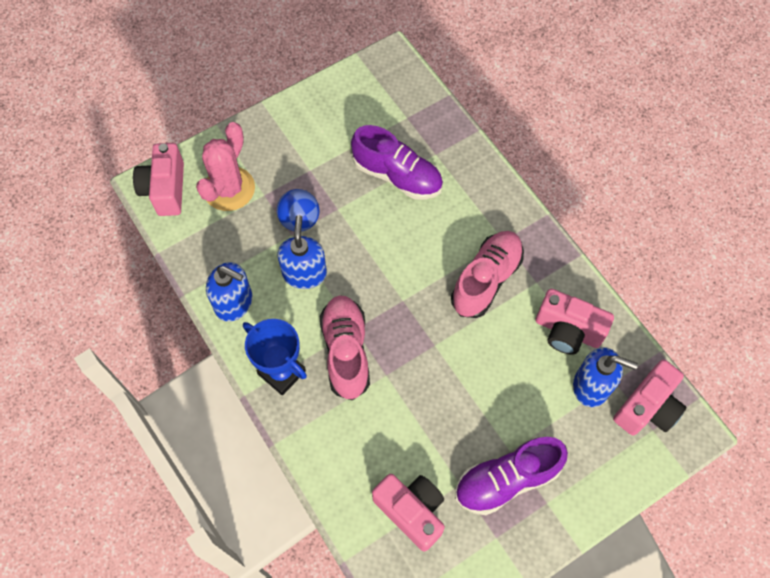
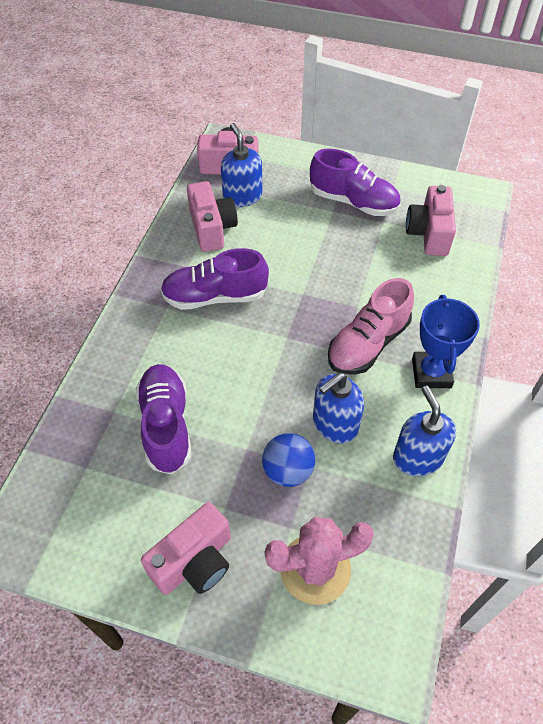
camera: 130 degrees left, 10 degrees down
(165, 189) = (377, 639): pink camera -> pink camera (194, 561)
(486, 280) = (215, 296): pink shoe -> purple shoe

